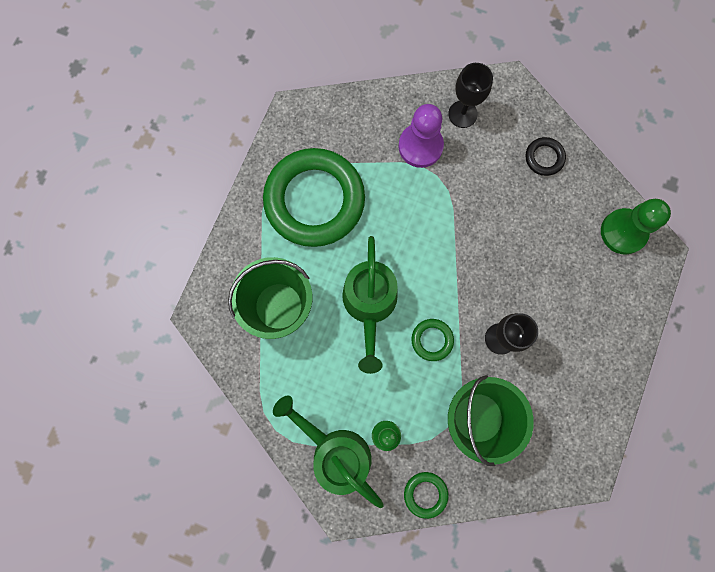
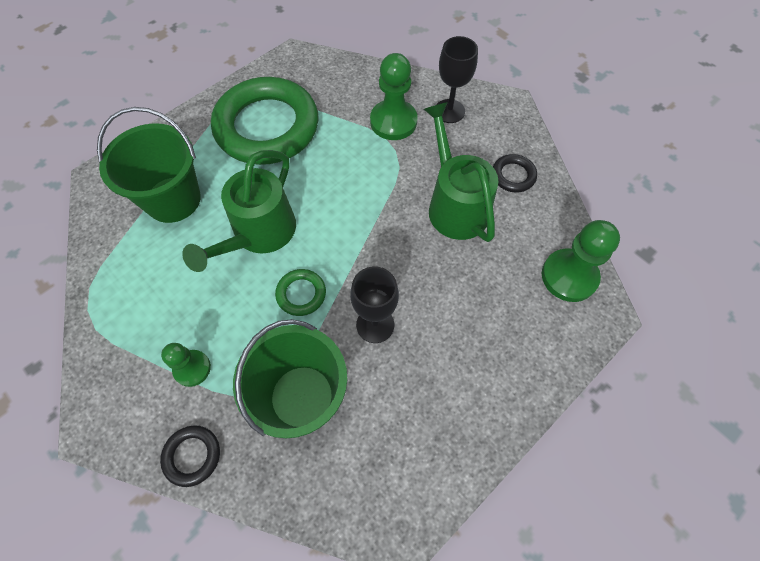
camera: 25 degrees right, 15 degrees down
(335, 452) = (129, 360): green watering can -> green watering can (454, 204)
(420, 146) = (393, 121): purple pawn -> green pawn
(425, 494) = (192, 456): green ring -> black ring

